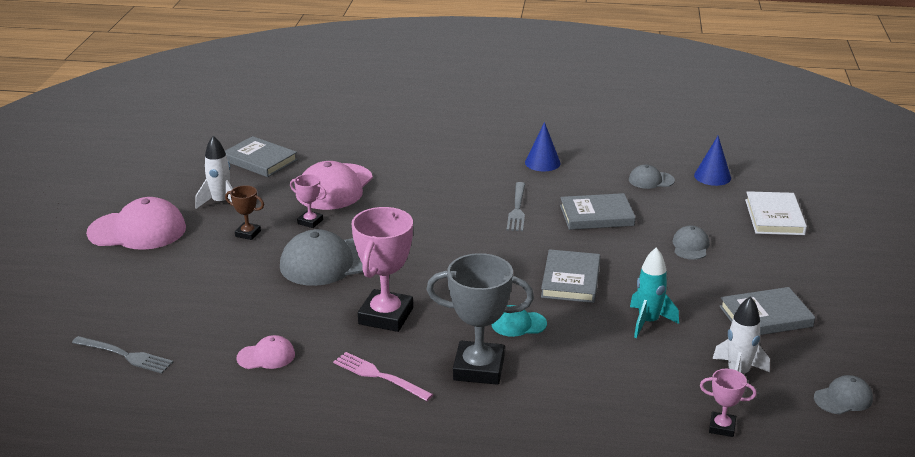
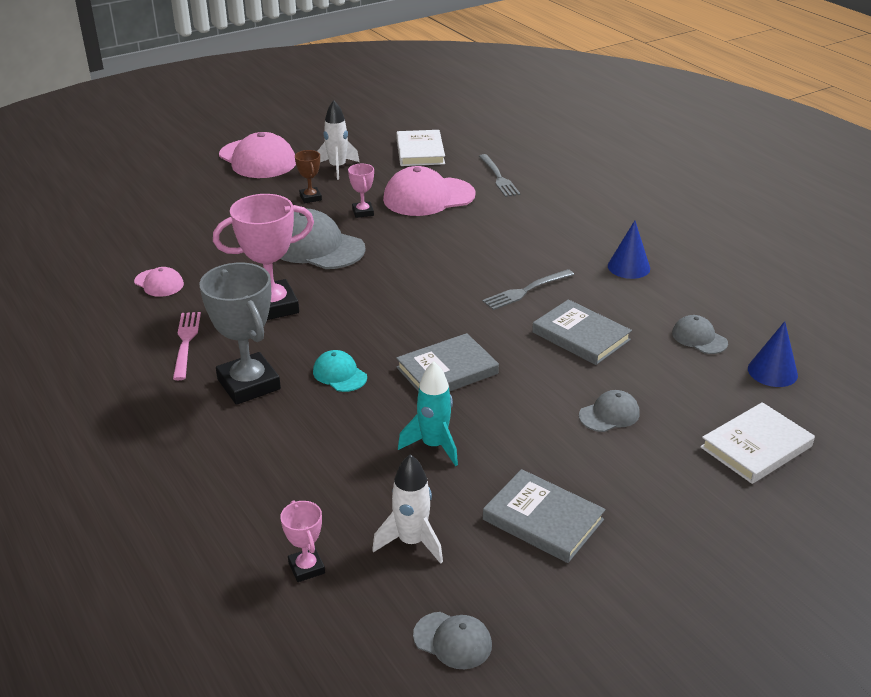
camera: 50 degrees right, 5 degrees up
(125, 355) = (101, 232): grey fork -> grey fork (499, 177)
(260, 160) = (420, 151): grey book -> white book

